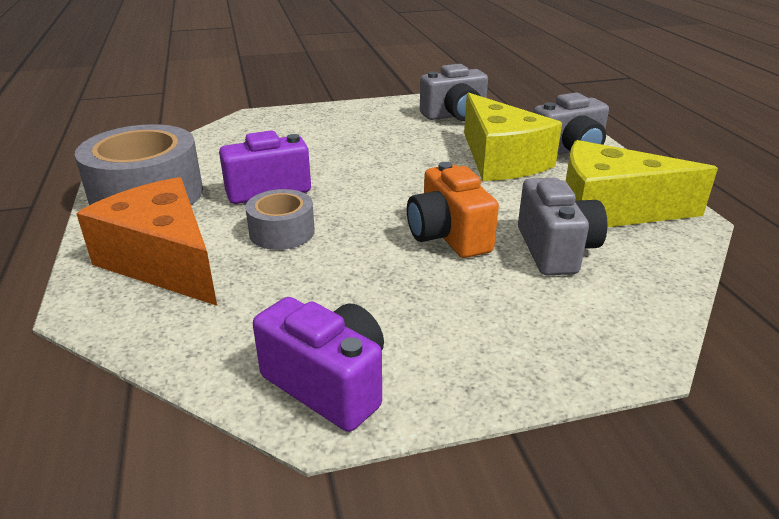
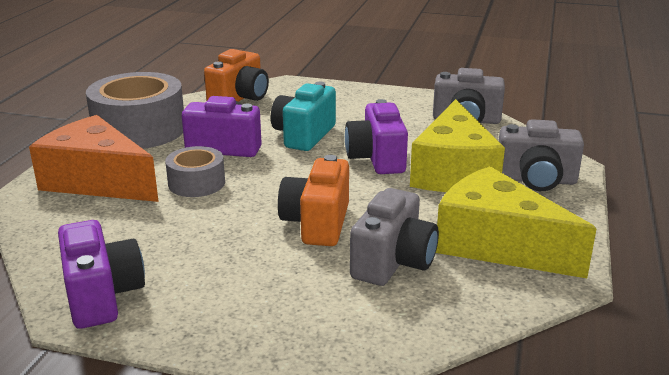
camera: 30 degrees right, 5 degrees down
(164, 261) = (97, 181): orange cheese -> orange cheese turned 45 degrees counterclockwise
(222, 139) = (240, 98): none -> orange camera
(332, 160) = (304, 135): none -> turquoise camera
(424, 164) = (377, 159): none -> purple camera

